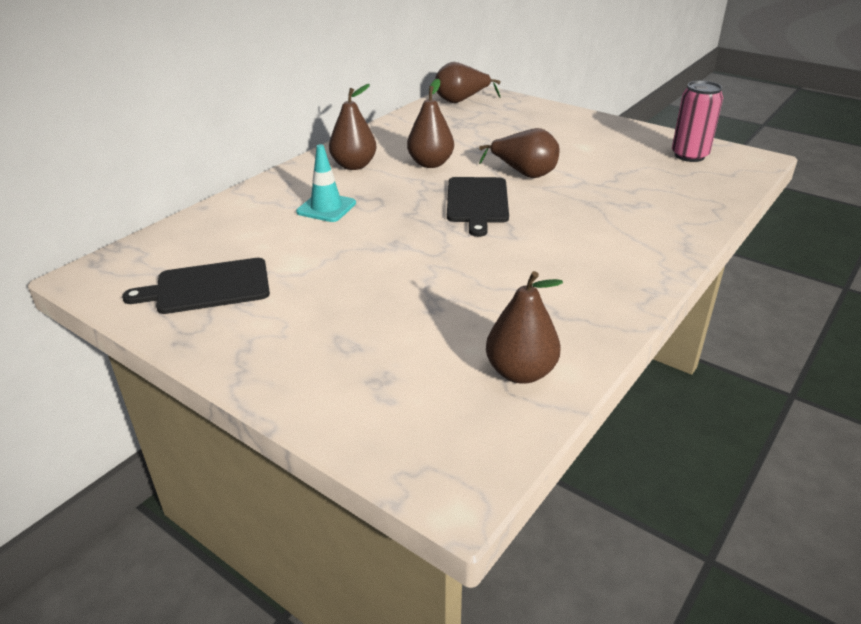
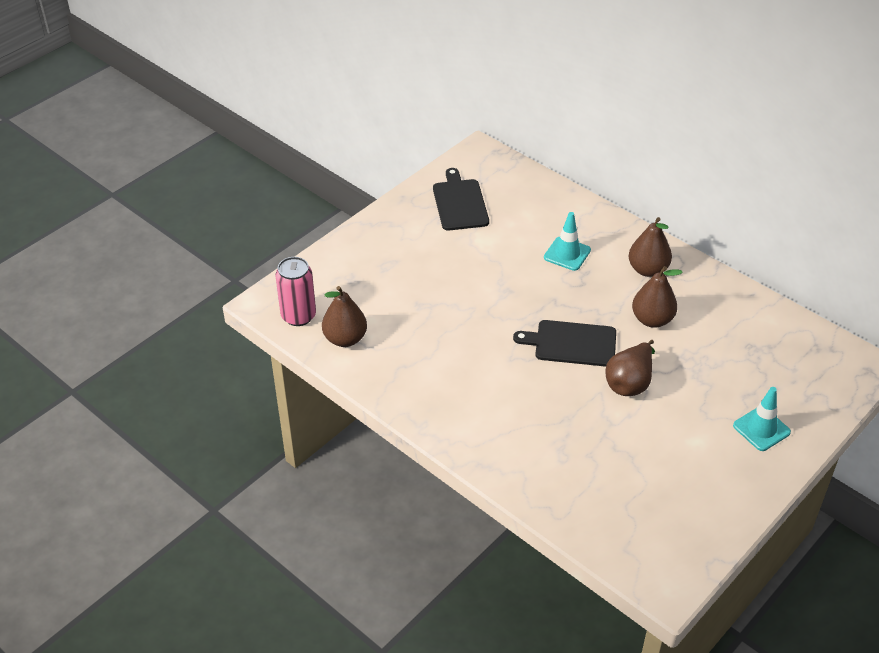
camera: 95 degrees right, 10 degrees up
(461, 101) = (827, 357): brown pear -> none
(555, 124) = (761, 429): none -> turquoise traffic cone
(689, 155) = (674, 527): pink can -> pink can (298, 316)

